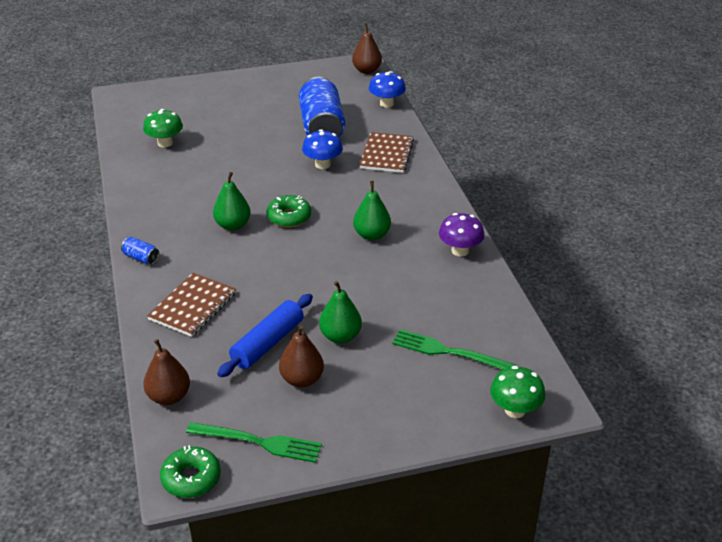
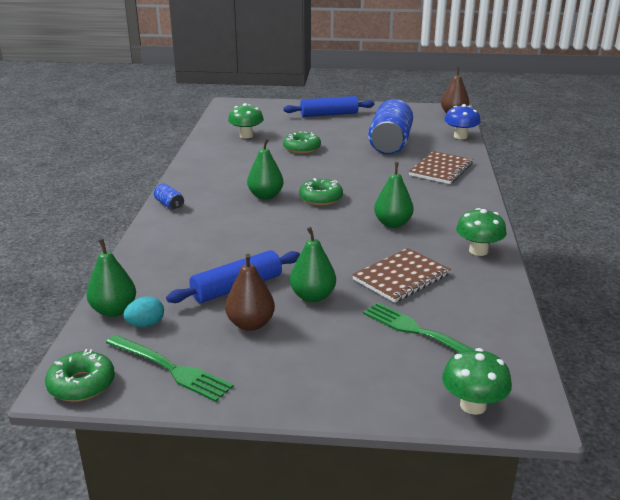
camera: 20 degrees right, 10 degrees down
(169, 397) = (114, 310): brown pear -> green pear
(192, 306) = (188, 246): brown notebook -> brown notebook (401, 277)
(208, 404) = (146, 324): none -> turquoise egg
(235, 151) = (302, 148): none -> green donut
(237, 94) = (329, 114): none -> blue rolling pin
(322, 164) = (375, 168): blue mushroom -> none
(460, 251) = (478, 251): purple mushroom -> green mushroom

